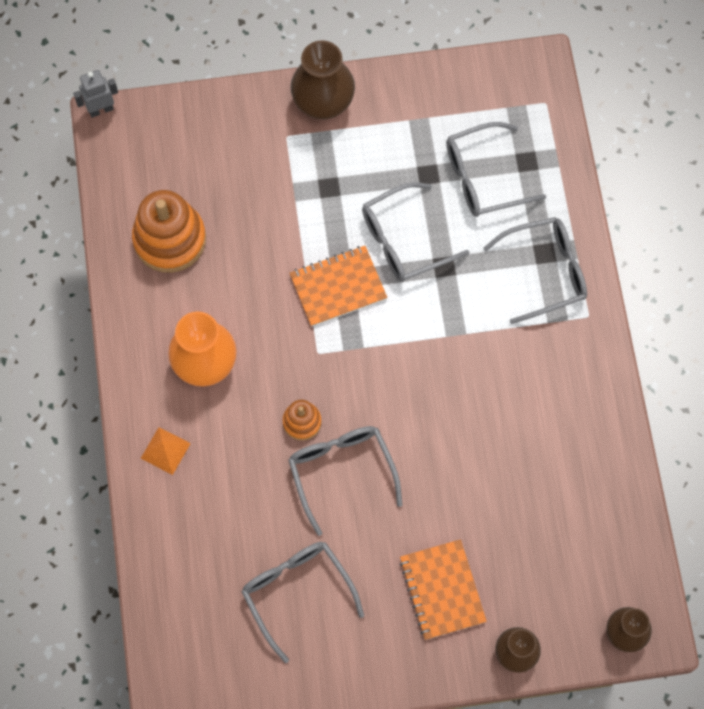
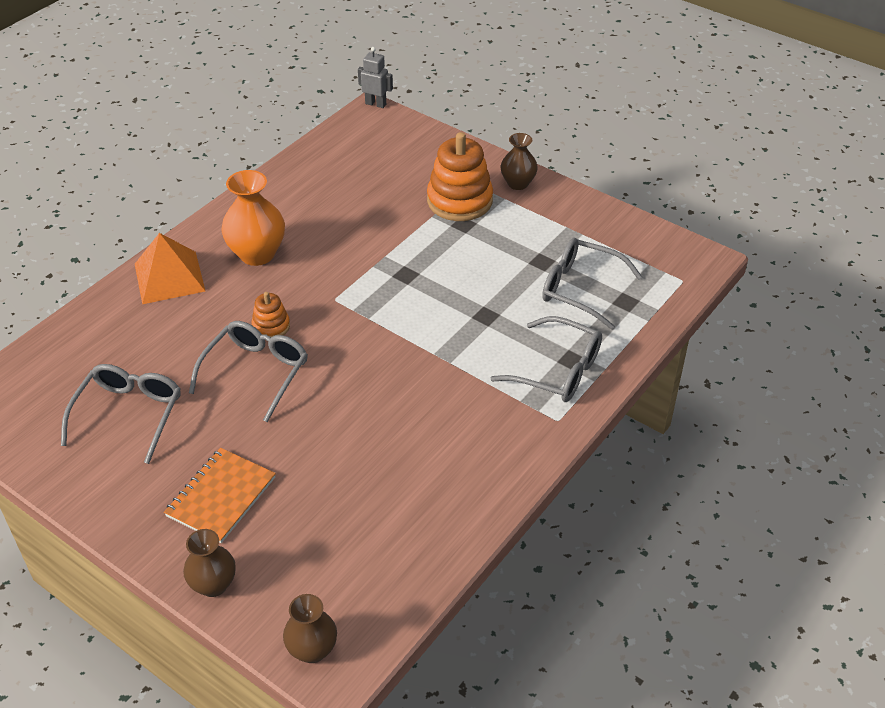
camera: 45 degrees right, 25 degrees down
(165, 451) = (169, 277): orange pyramid -> orange pyramid, size x1.81
(170, 239) = (327, 183): orange stacking toy -> orange stacking toy (459, 201)
(323, 103) = (518, 183): brown vase -> brown vase, size x0.63
(338, 287) = (397, 276): orange notebook -> none
(404, 240) = (476, 283): grey glasses -> none

